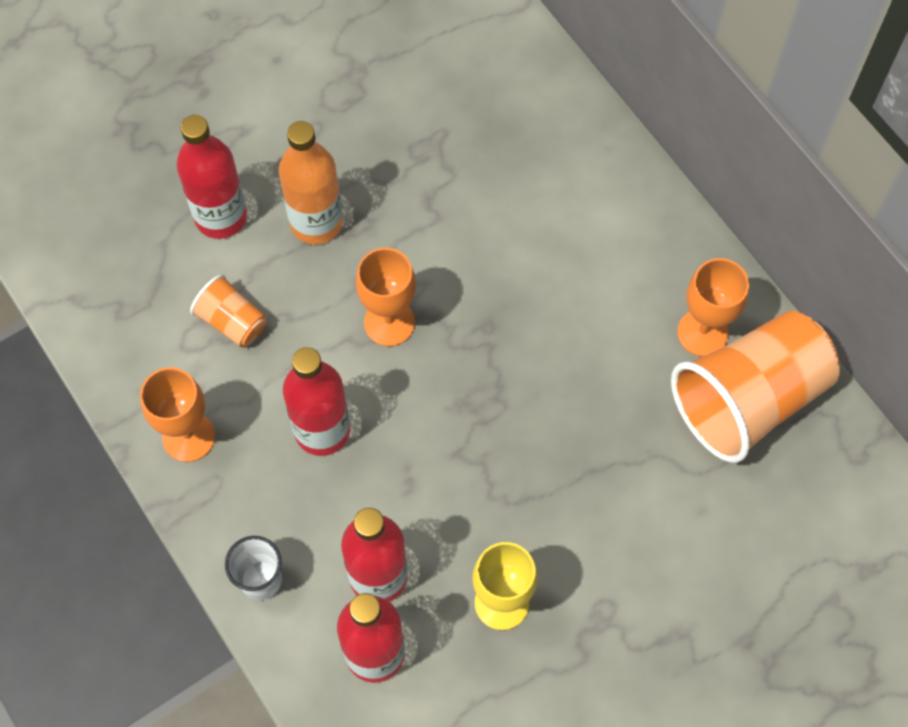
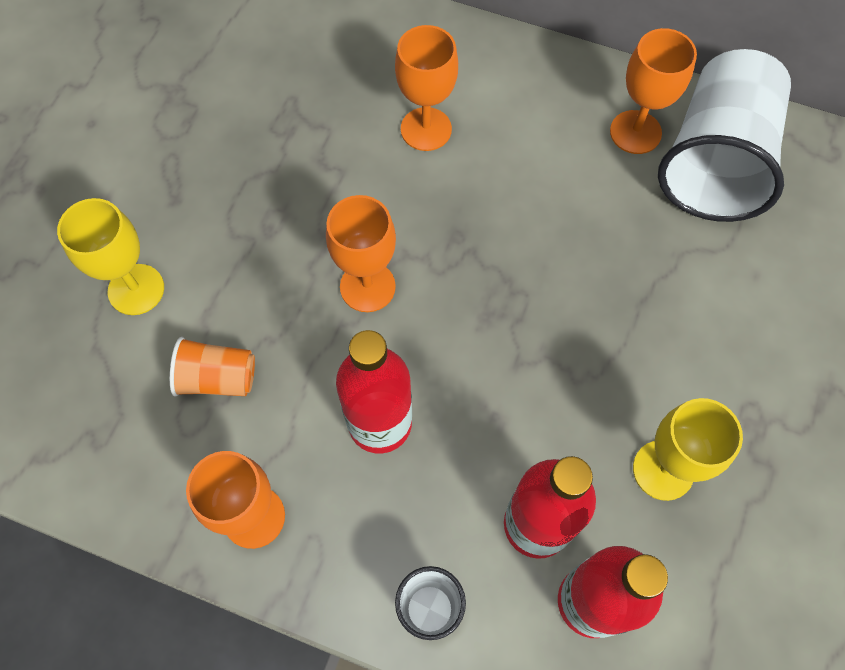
camera: 35 degrees left, 0 degrees up
(221, 217) = (136, 289): red bottle -> yellow goblet
(316, 222) = (233, 240): orange bottle -> none
(531, 223) = (426, 129): none -> orange goblet
(748, 399) = (714, 162): orange cup -> white cup

